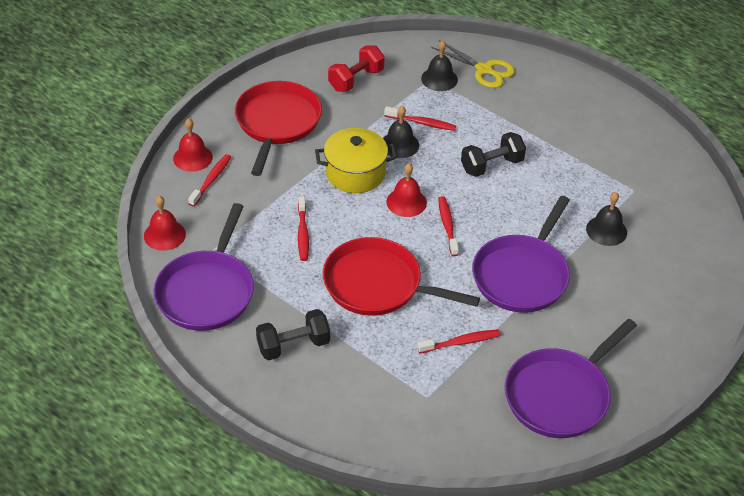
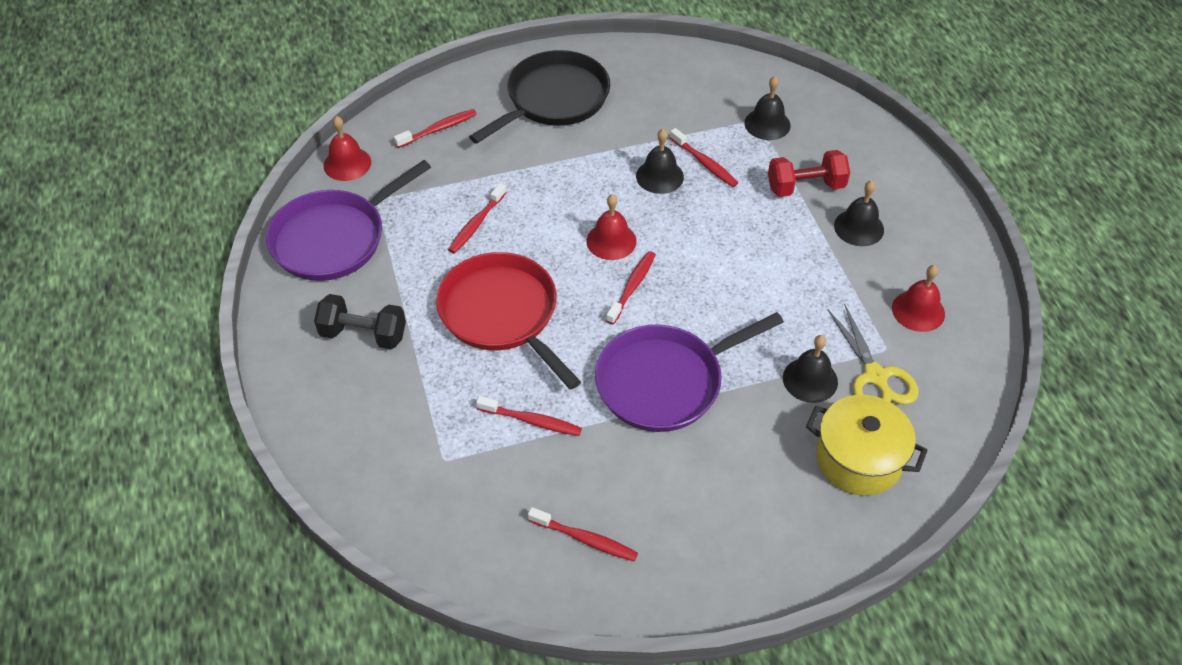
camera: 35 degrees right, 5 degrees up
(192, 157) = (441, 99): red bell -> red bell (918, 311)
(277, 123) = (554, 99): red pan -> black pan
(355, 173) = (585, 186): yellow pot -> yellow pot (859, 459)
(356, 80) = (675, 88): red dumbbell -> red dumbbell (805, 187)
(484, 70) = (827, 135): yellow scissors -> yellow scissors (875, 376)
(491, 165) = (741, 244): black dumbbell -> none
(554, 122) = (859, 227): none -> black bell
(560, 395) = (585, 539): purple pan -> red toothbrush

